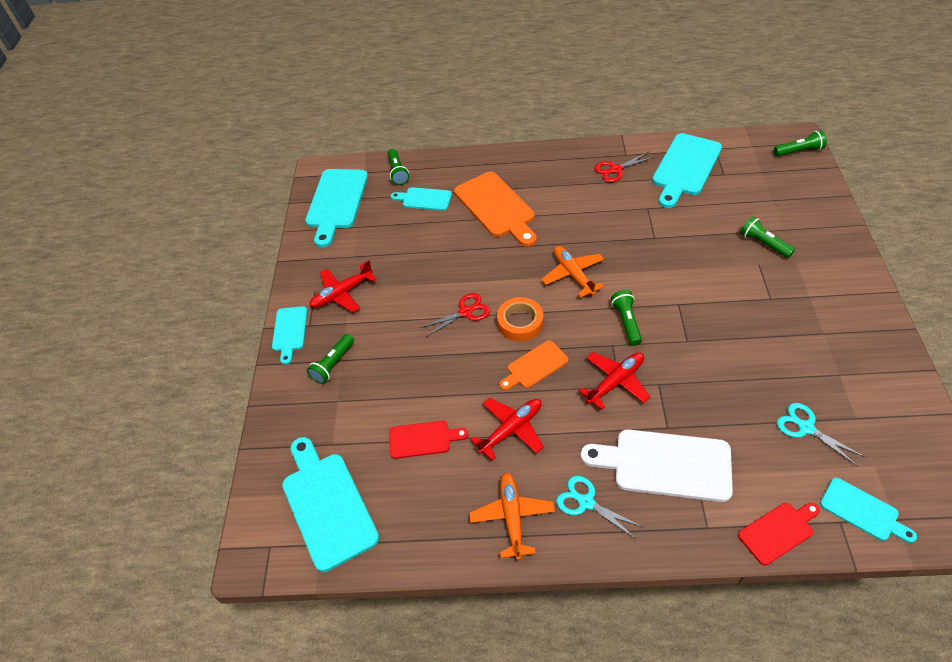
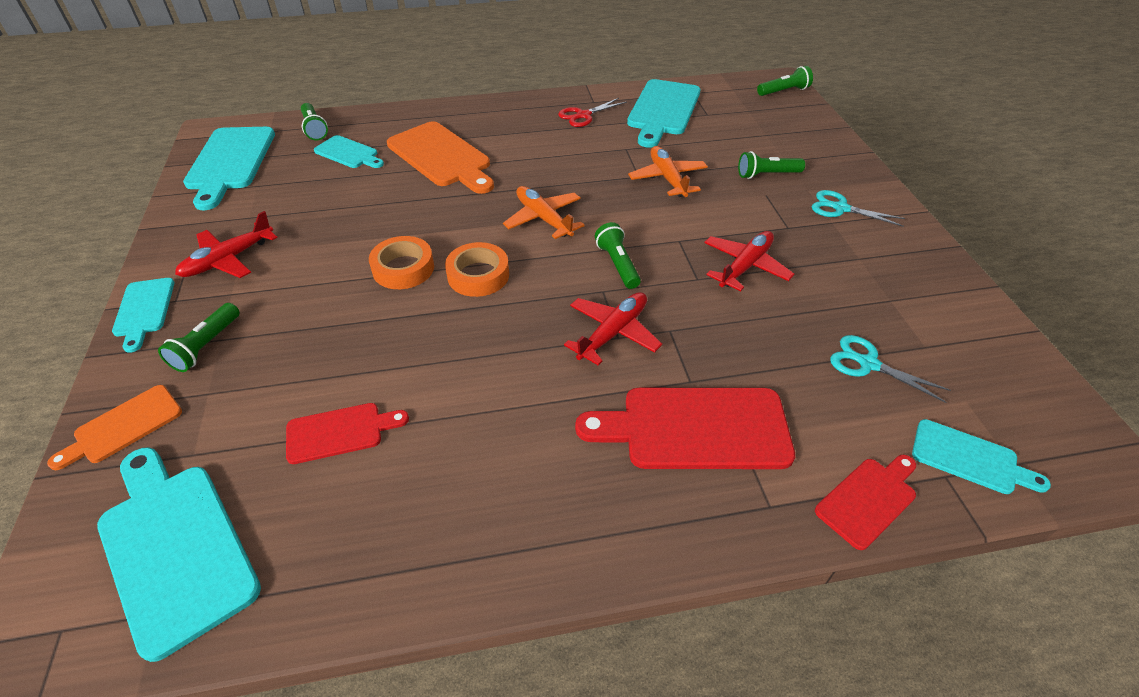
camera: 15 degrees left, 5 degrees down
(424, 199) = (348, 153): turquoise cutting board -> turquoise cutting board turned 150 degrees counterclockwise
(465, 312) = (403, 268): red scissors -> orange tape
(511, 430) = (473, 406): red plane -> red plane (745, 266)
(512, 517) = (480, 528): orange plane -> orange plane (667, 178)
(535, 366) = (501, 323): orange cutting board -> orange cutting board (123, 426)
(586, 502) = (590, 493): turquoise scissors -> turquoise scissors (840, 208)
(665, 464) = (695, 428): white cutting board -> red cutting board
(764, 243) = (767, 175): green flashlight -> green flashlight turned 45 degrees counterclockwise

